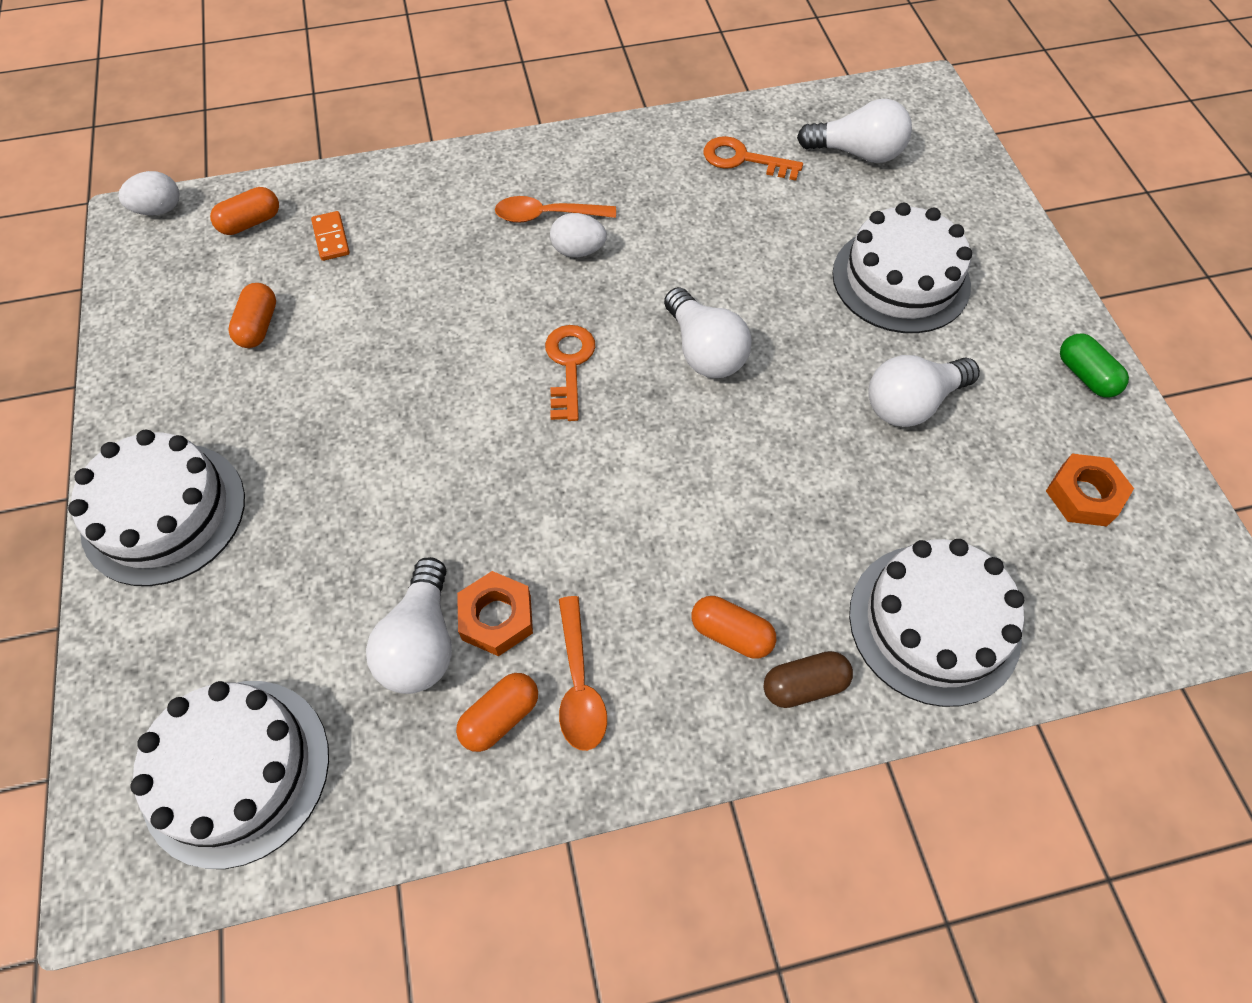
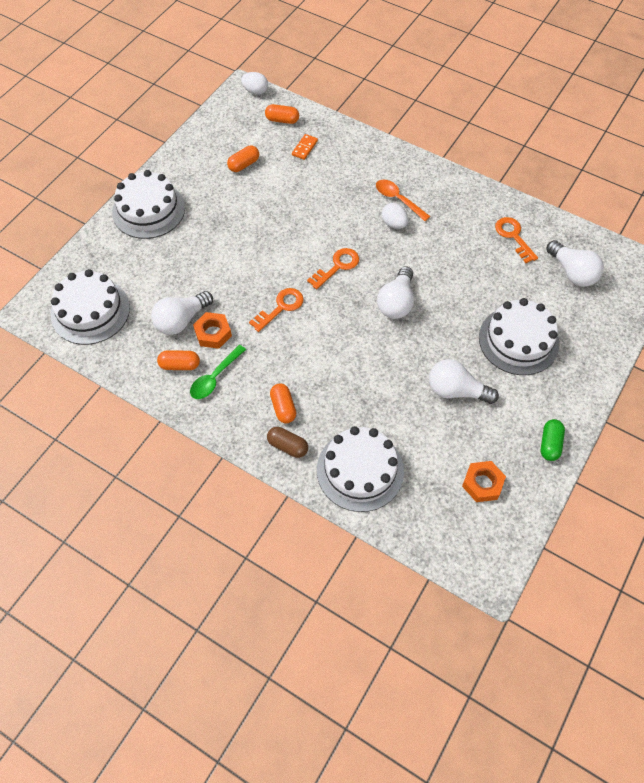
camera: 45 degrees right, 0 degrees up
(556, 489) = (281, 307): none -> orange key
(579, 684) = (215, 377): orange spoon -> green spoon

